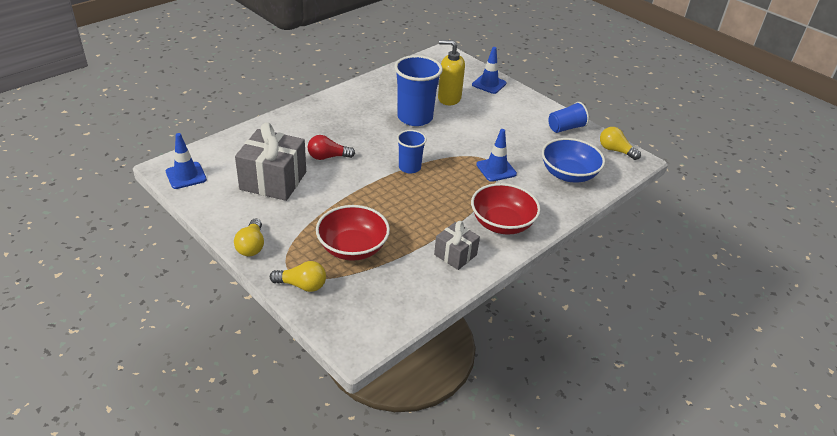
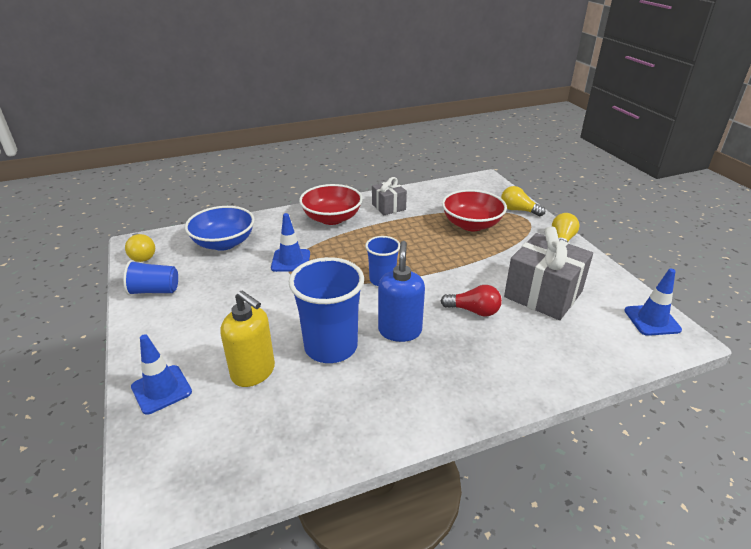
camera: 155 degrees left, 5 degrees down
(376, 134) = (400, 330): none -> blue soap dispenser

